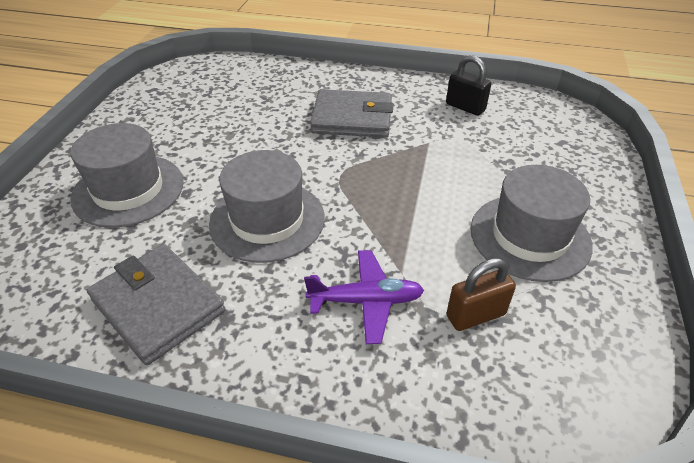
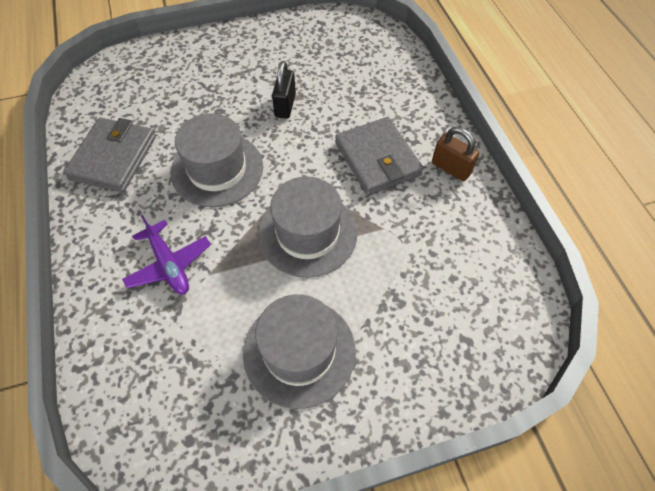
camera: 60 degrees right, 15 degrees up
(128, 190) = (203, 81): grey hat -> grey hat (307, 233)
(465, 107) = (463, 235): black padlock -> black padlock (285, 105)
(475, 315) = (188, 339): brown padlock -> brown padlock (451, 168)

